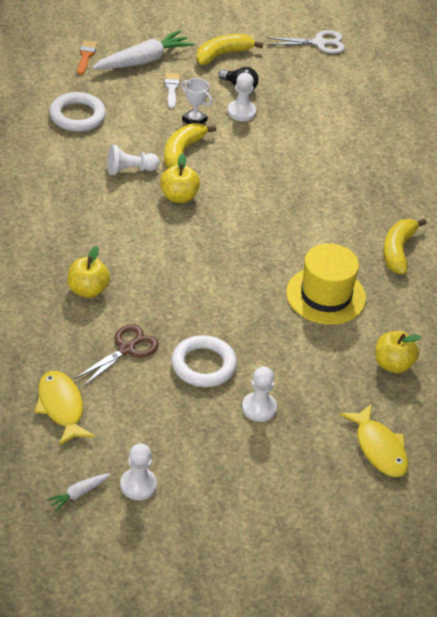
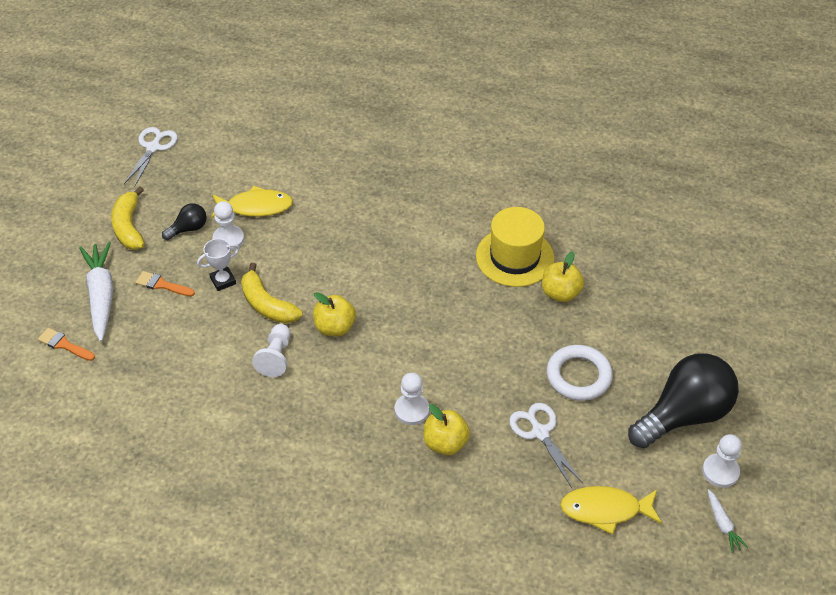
camera: 65 degrees left, 5 degrees up
(77, 116) = (165, 380): white ring -> none
(126, 349) = (540, 432): brown scissors -> white scissors
(171, 88) = (162, 285): white brush -> orange brush
(193, 449) = (683, 415): none -> black light bulb
(259, 408) = (643, 350): white pawn -> white pawn (412, 410)
(379, 448) = (710, 280): yellow fish -> yellow fish (256, 207)
(393, 364) = (614, 239): yellow apple -> yellow apple (560, 293)
(398, 251) = (474, 188): yellow banana -> none

